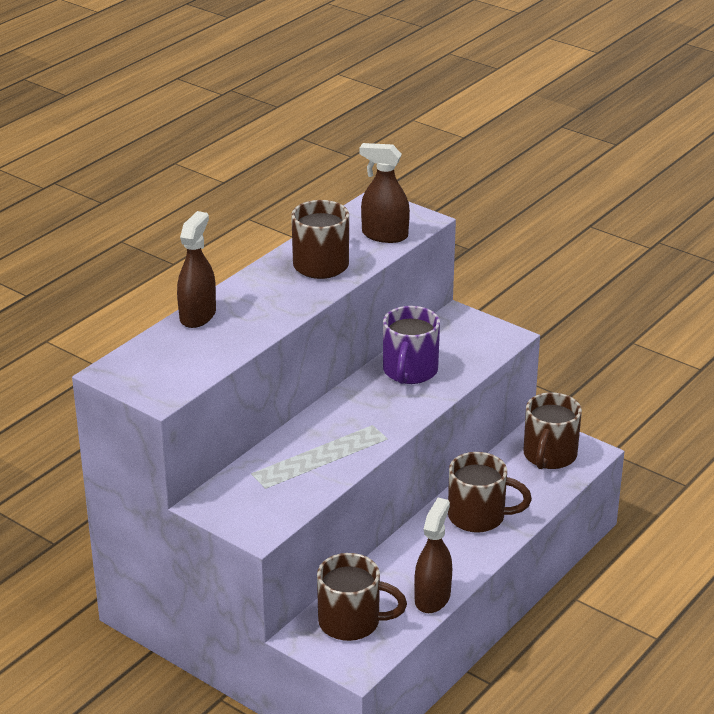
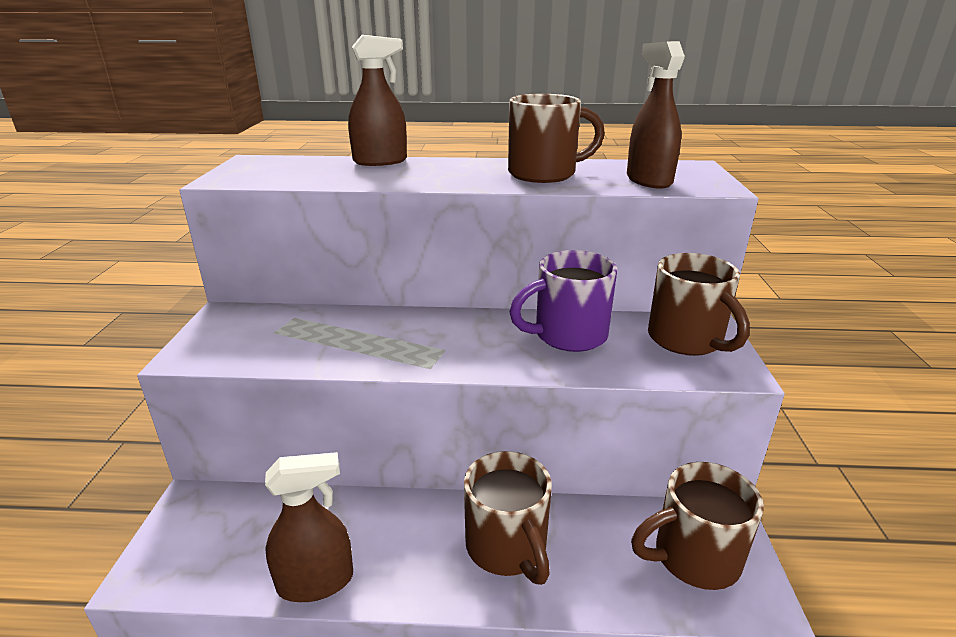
camera: 55 degrees right, 5 degrees down
(351, 622) = (231, 529): brown mug -> brown mug (687, 340)

